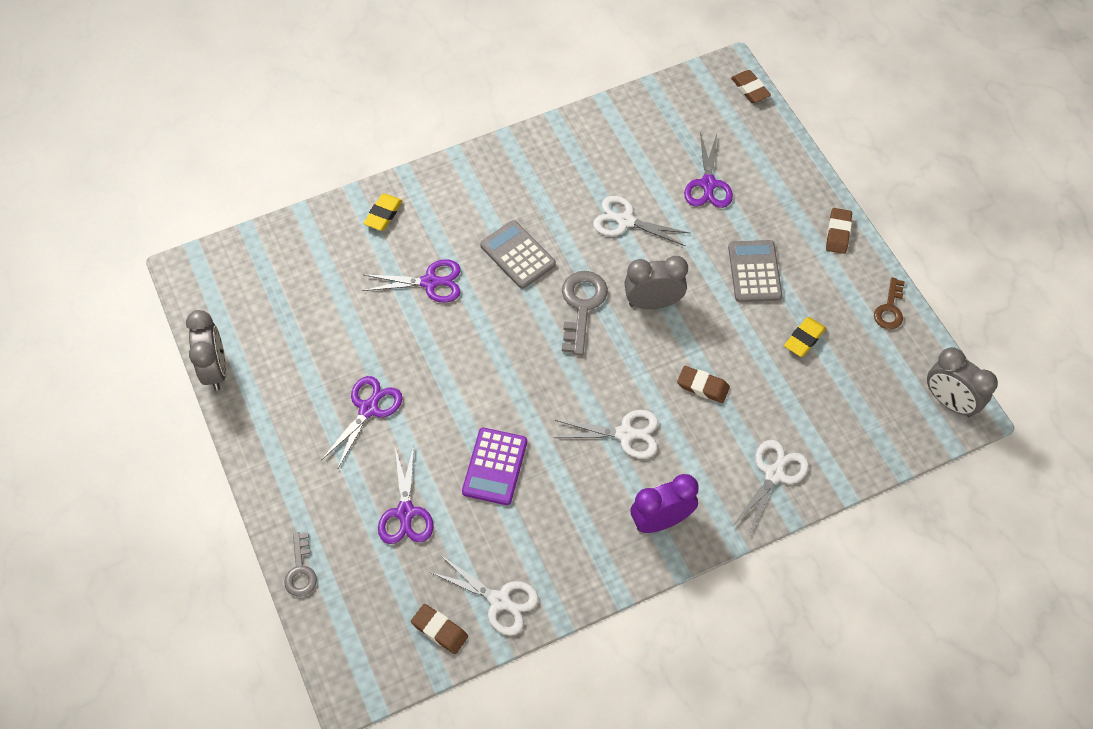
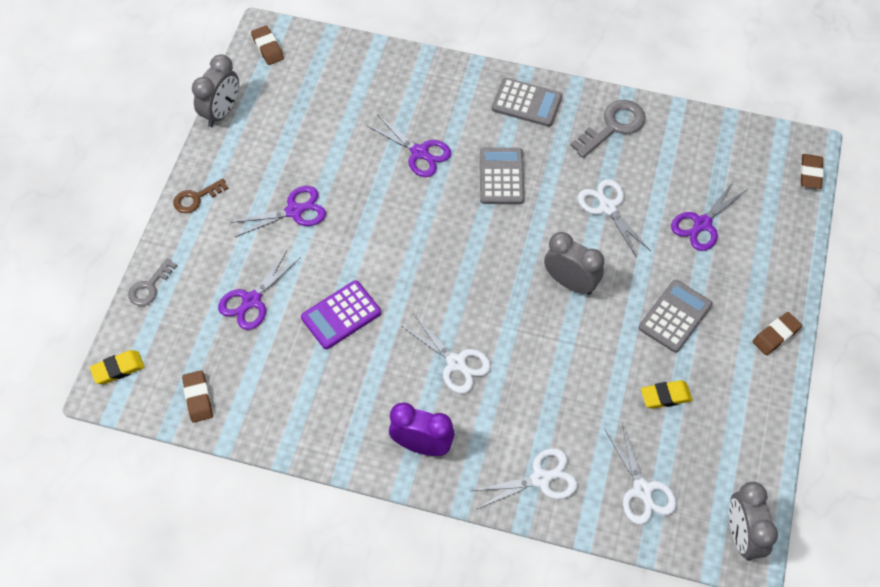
camera: 40 degrees right, 0 degrees up
(383, 214) = (432, 82): yellow eraser -> yellow eraser (118, 369)
(480, 179) = (526, 103): none -> grey calculator
(499, 600) = (256, 410): white scissors -> white scissors (642, 490)
(582, 306) = (514, 246): grey key -> grey key (613, 126)
(702, 386) = (548, 372): brown eraser -> brown eraser (268, 48)
(889, 309) = (762, 425): brown key -> brown key (196, 198)

